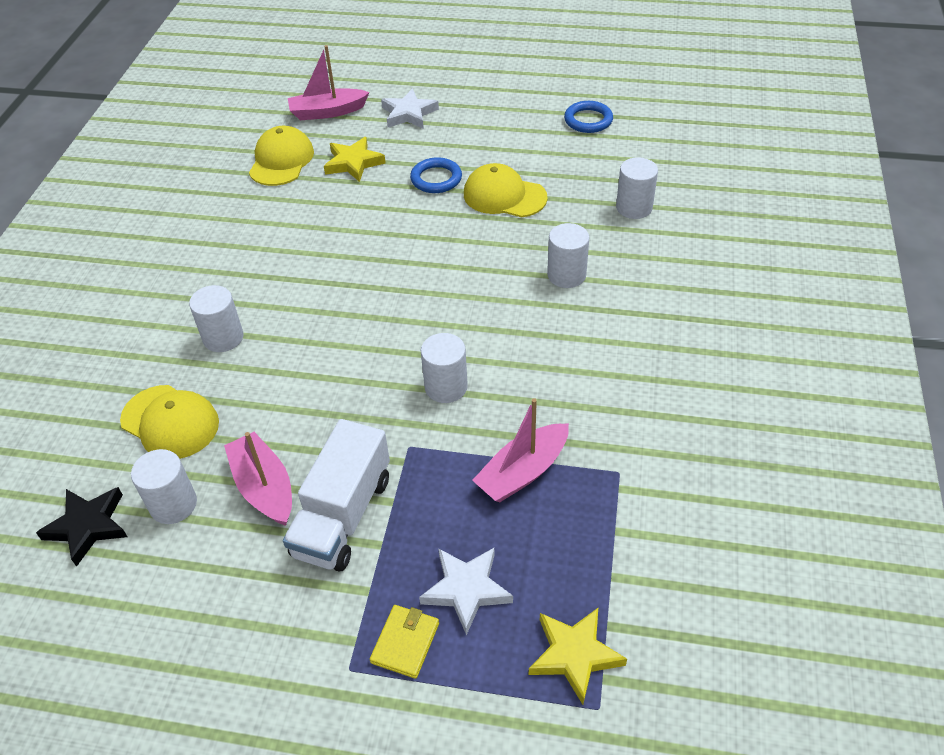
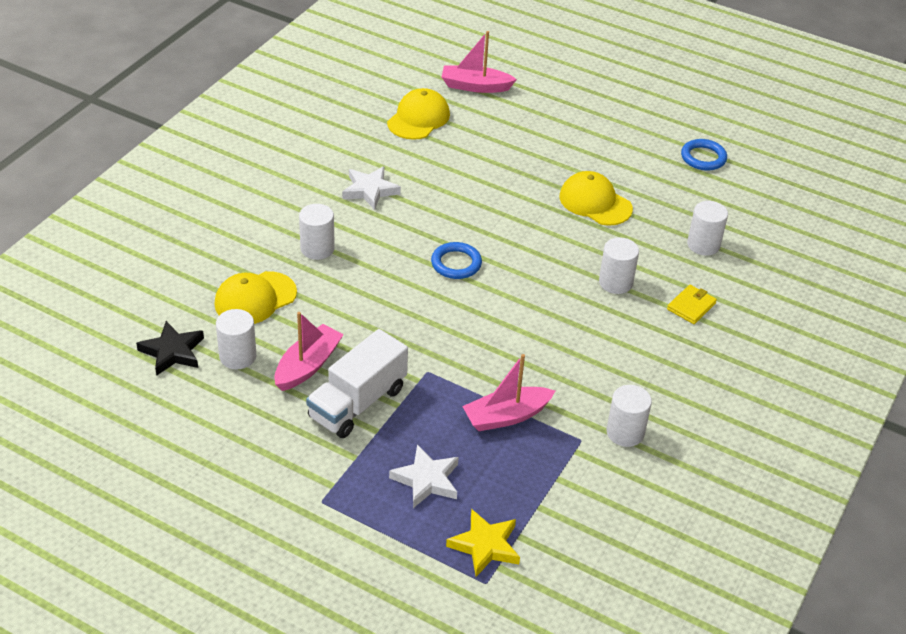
camera: 15 degrees right, 5 degrees down
(170, 422) = (255, 298): yellow cap -> yellow cap turned 90 degrees clockwise
(264, 488) = (307, 366): pink boat -> pink boat turned 45 degrees clockwise
(353, 163) = (478, 137): yellow star -> none
(405, 643) = (367, 498): yellow wallet -> yellow wallet (691, 306)
(409, 114) = (545, 107): white star -> white star (370, 190)
(436, 179) = (543, 171): blue ring -> blue ring (456, 263)
(446, 387) = (475, 338): white cylinder -> white cylinder (625, 432)

